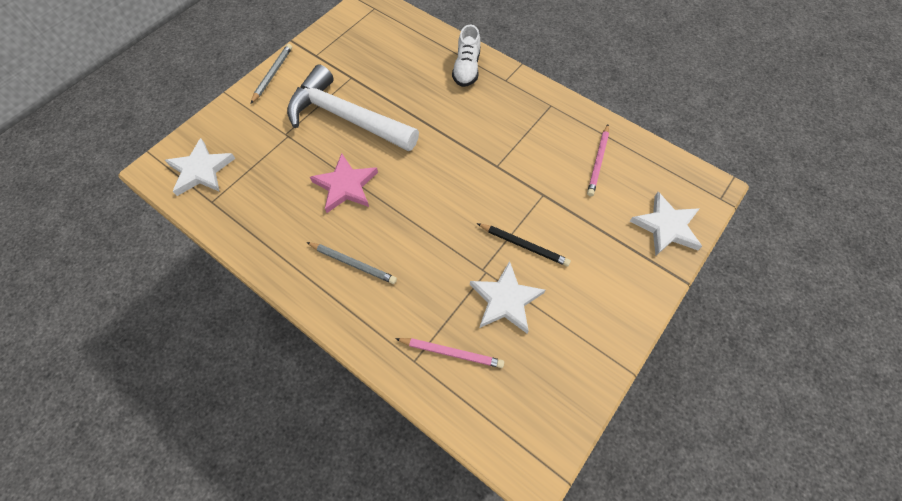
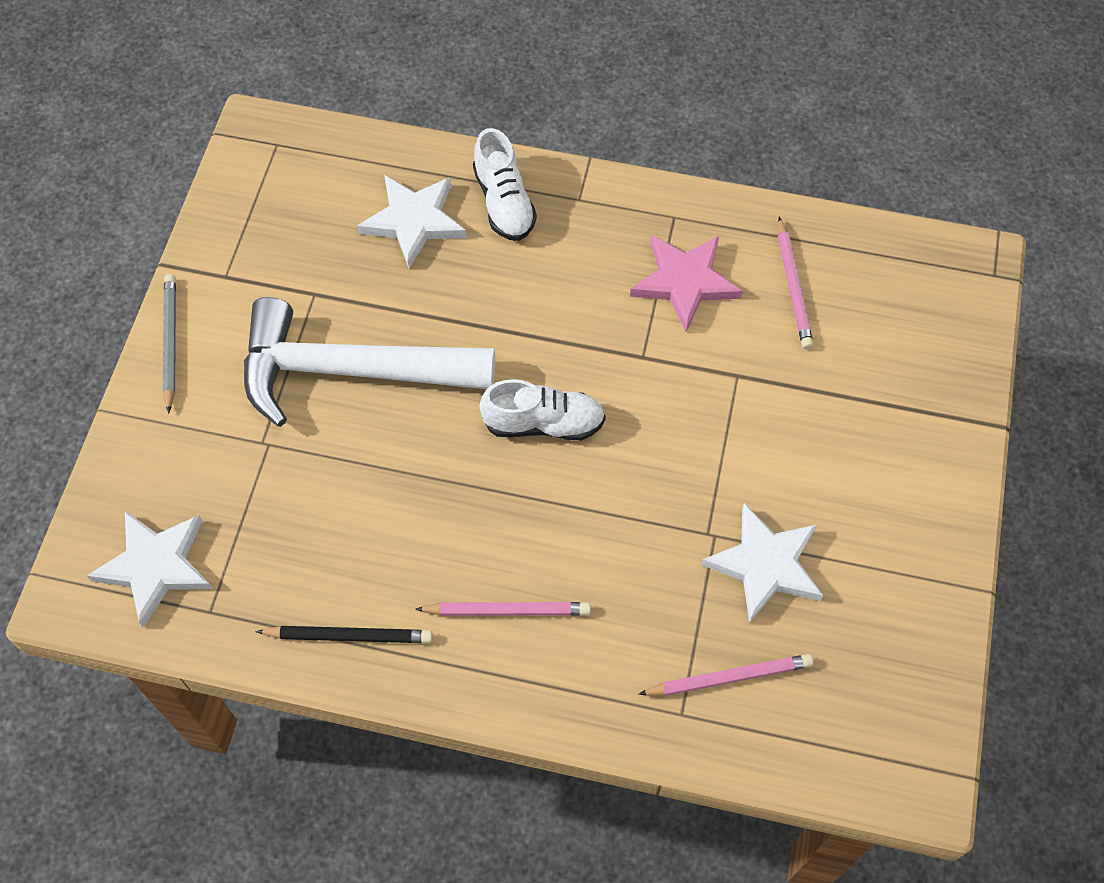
camera: 25 degrees left, 0 degrees up
(345, 186) = (420, 490): pink star -> pink star (684, 282)
(353, 263) = (507, 610): grey pencil -> pink pencil
(426, 178) = (543, 423): none -> white shoe
(524, 245) = (750, 469): black pencil -> black pencil (349, 636)
(666, 226) = (938, 352): white star -> white star (414, 221)

